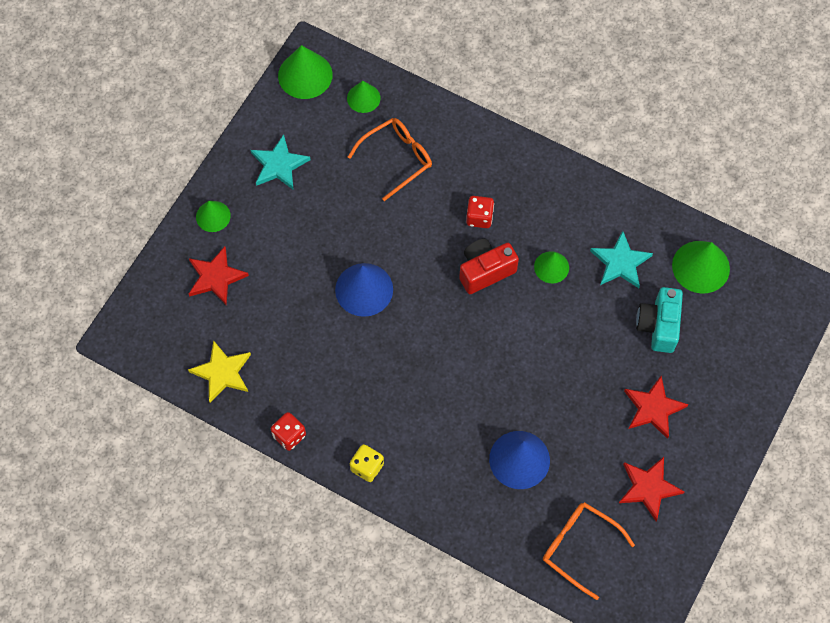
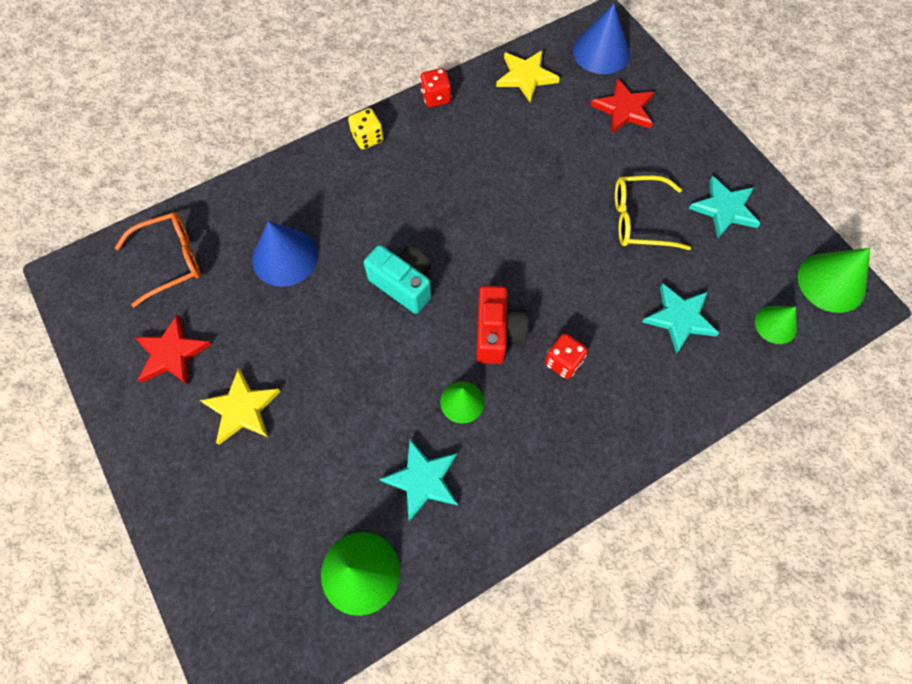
camera: 120 degrees right, 0 degrees up
(213, 216) = (691, 133): green cone -> none
(325, 219) = (640, 220): none -> yellow glasses
(364, 289) = (542, 216): blue cone -> blue cone (601, 52)
(396, 159) = (679, 318): orange glasses -> turquoise star
(653, 408) = (242, 409): red star -> yellow star
(658, 326) = (324, 473): turquoise camera -> turquoise camera (403, 284)

